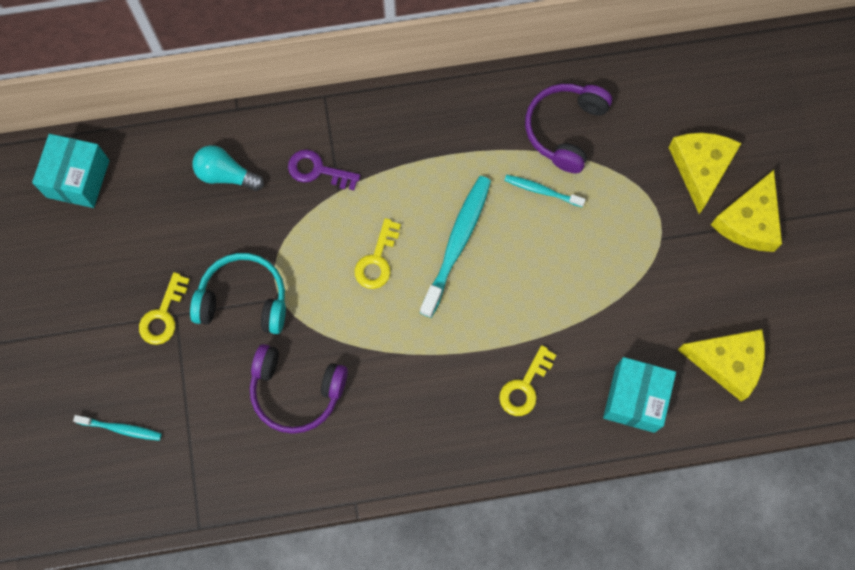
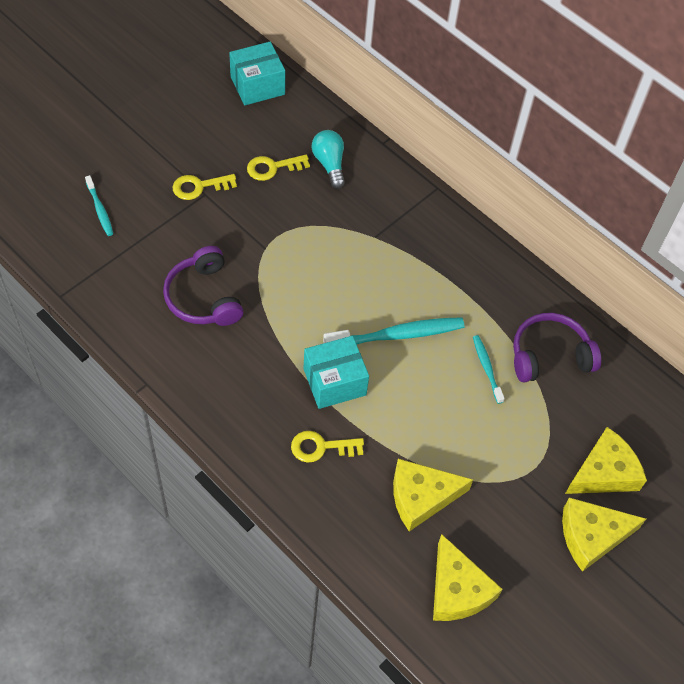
camera: 50 degrees right, 15 degrees down
(243, 300) = (247, 227): turquoise headphones -> none
(317, 170) = (379, 215): purple key -> none
(377, 260) = (341, 291): yellow key -> yellow key (272, 168)
(627, 333) = (421, 497): none -> yellow cheese
(634, 399) = (372, 534): turquoise box -> turquoise box (334, 382)

